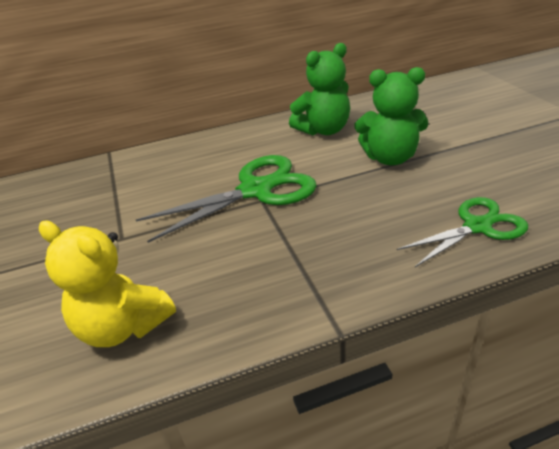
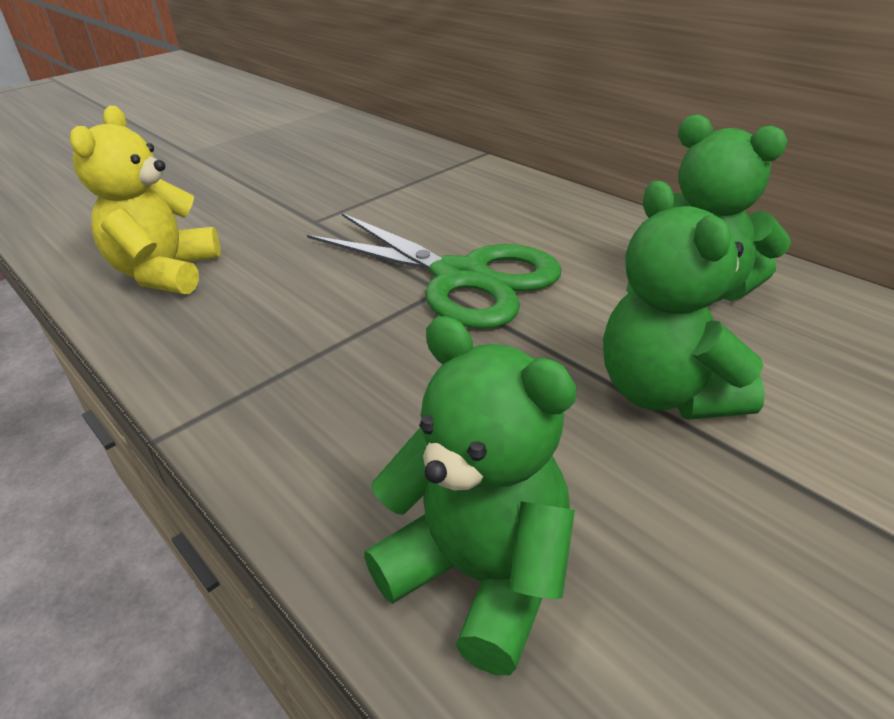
camera: 65 degrees right, 0 degrees up
(477, 226) = (480, 575): green scissors -> green teddy bear

